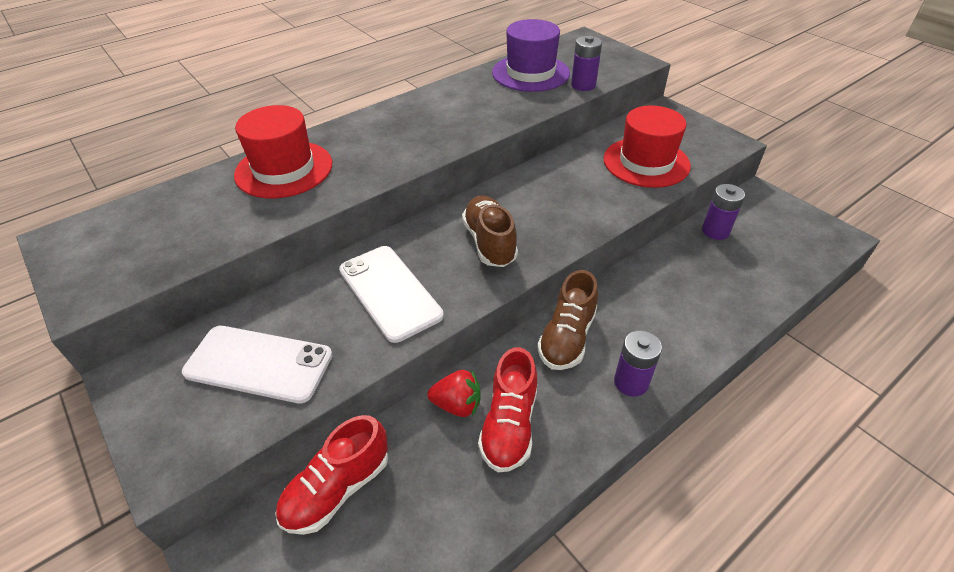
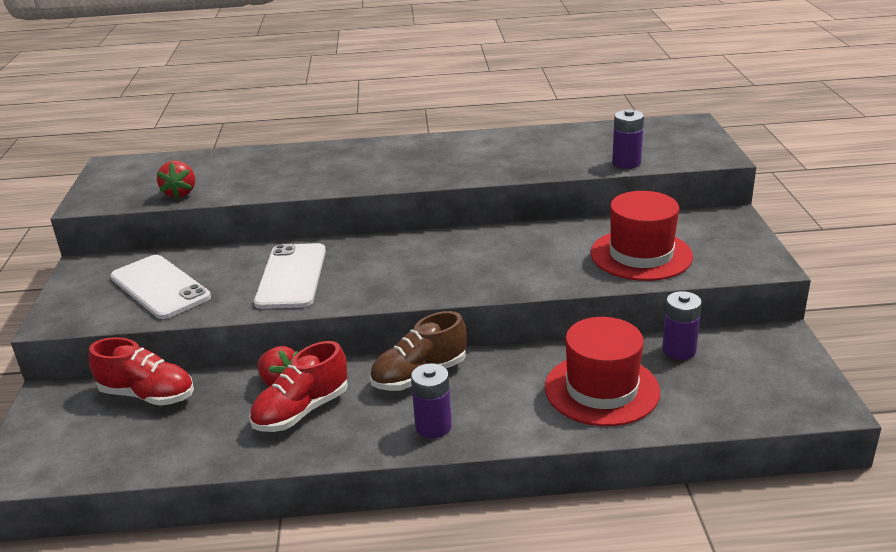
camera: 35 degrees right, 15 degrees down
(198, 246) = (180, 193): none -> red strawberry
(284, 169) = (289, 162): red hat -> red hat (601, 389)
(337, 489) = (148, 395): red shoe -> red shoe turned 150 degrees counterclockwise
(489, 242) = (408, 270): brown shoe -> none
(530, 73) = (588, 141): purple hat -> none

